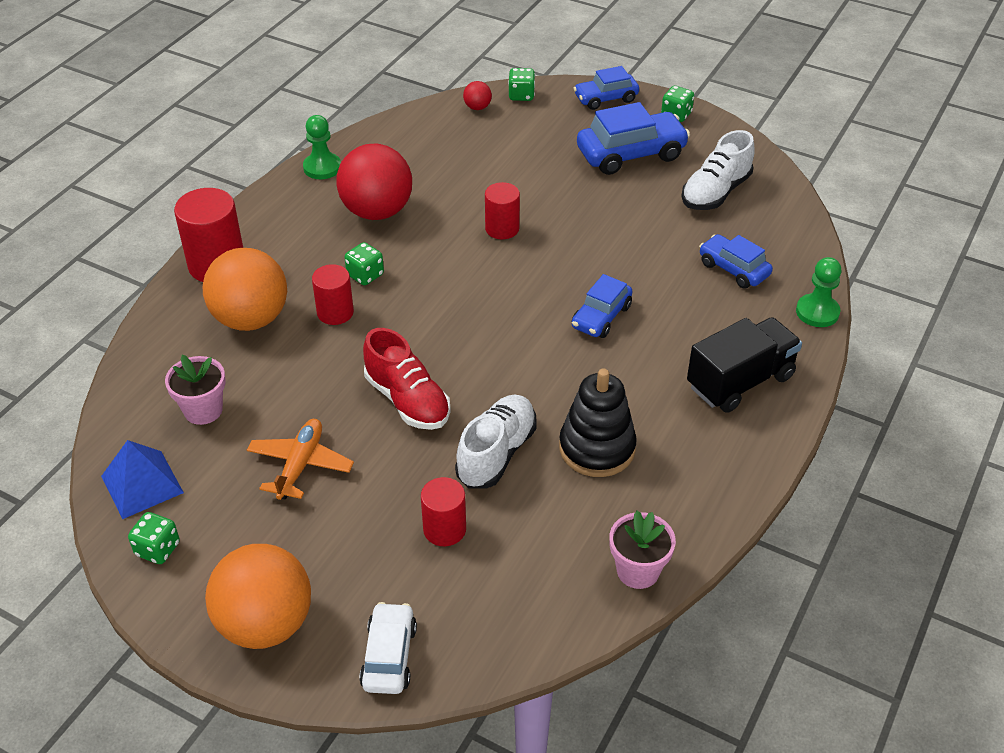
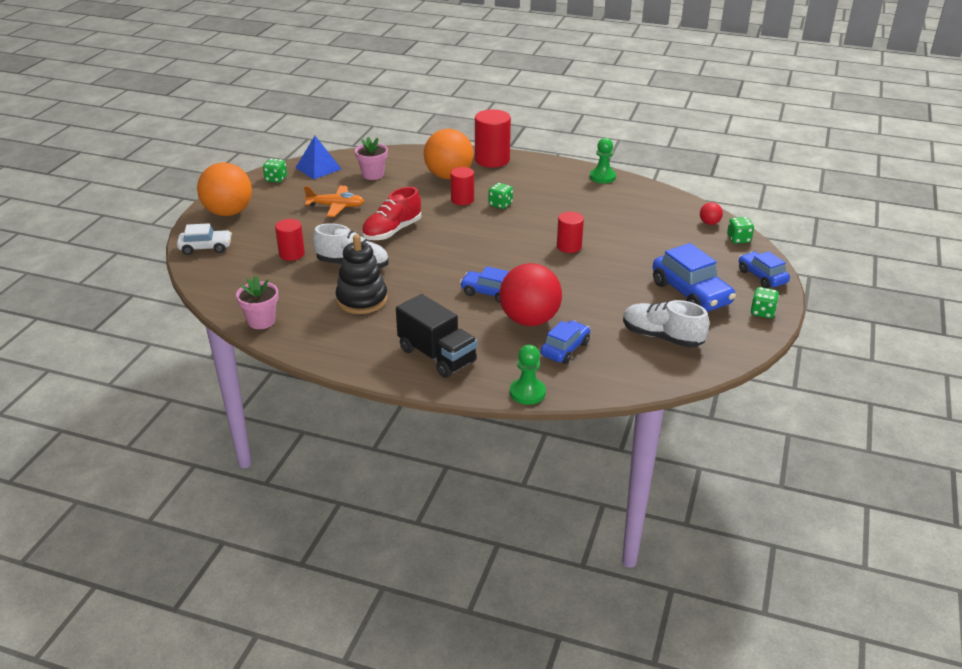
camera: 80 degrees right, 10 degrees down
(377, 211) = (566, 200): red ball -> red ball (529, 320)

